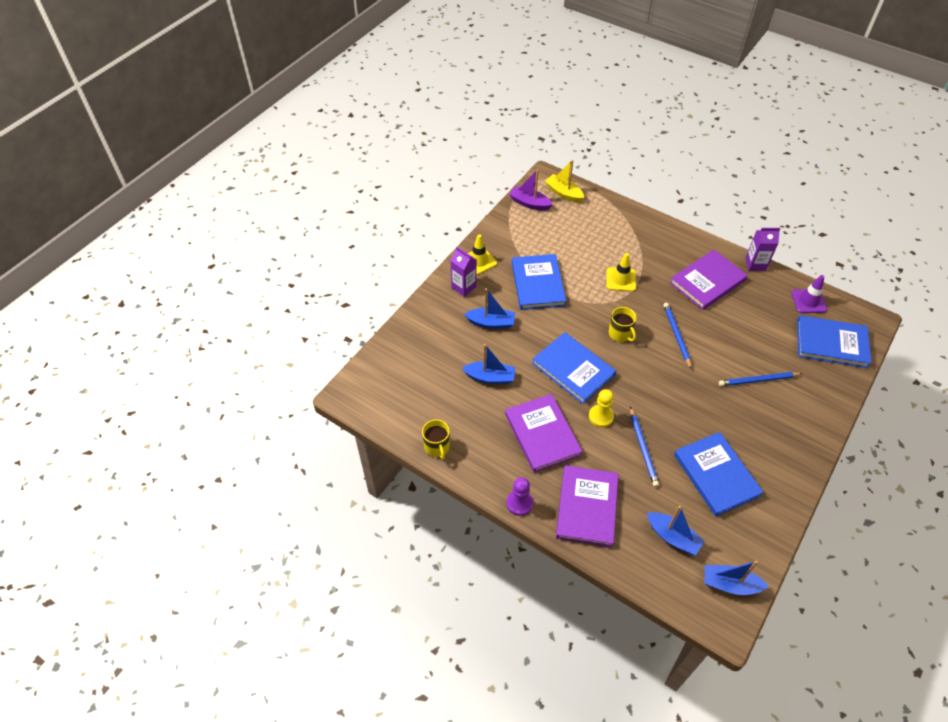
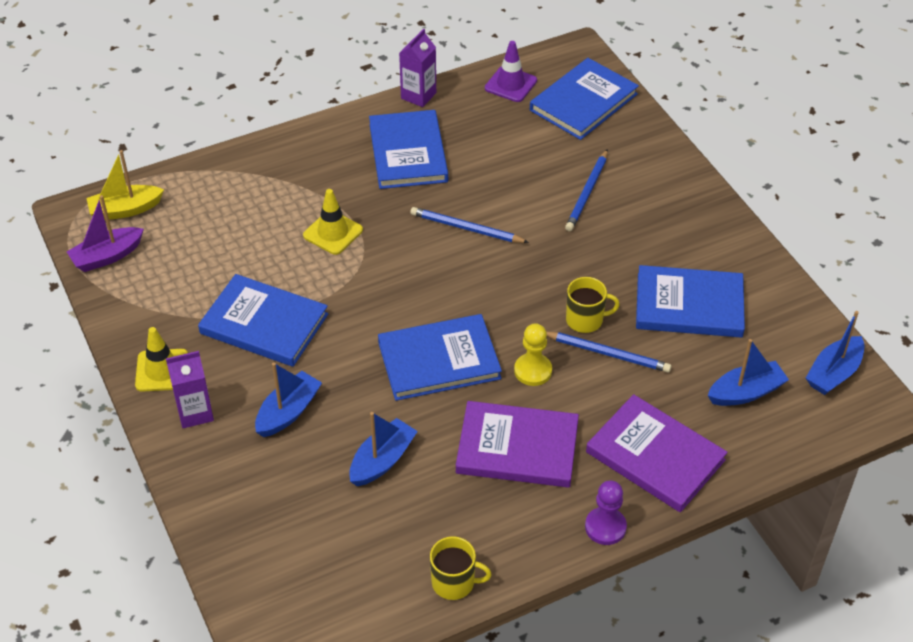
camera: 60 degrees left, 5 degrees down
(620, 334) = (420, 281): yellow mug -> yellow mug (585, 320)
(707, 282) = (408, 153): purple book -> blue book

